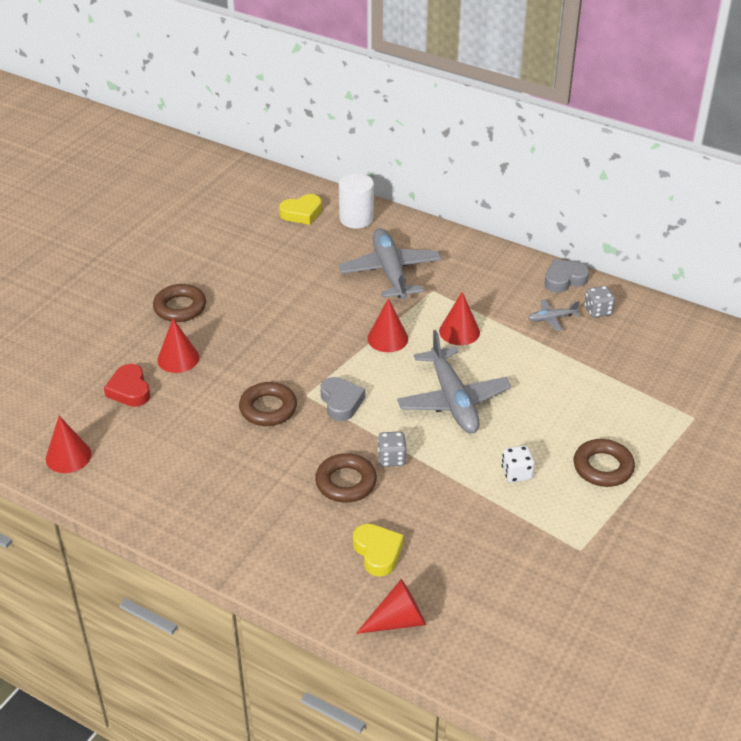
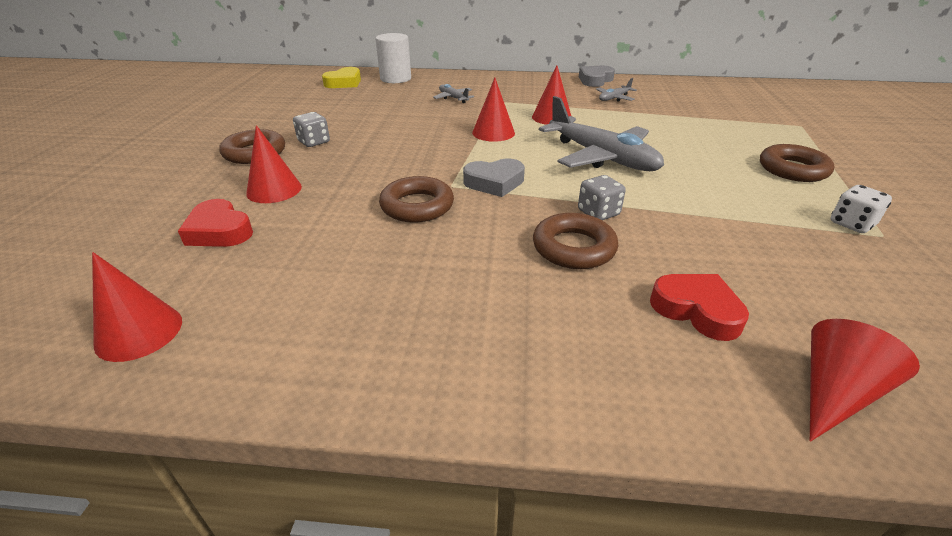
camera: 25 degrees left, 5 degrees down
(341, 402) = (494, 182): grey heart -> grey heart turned 120 degrees clockwise
(377, 552) = (696, 310): yellow heart -> red heart
(390, 272) = (453, 98): grey plane -> grey plane, size x0.45
(516, 473) = (731, 192): white dice -> white dice (851, 224)
(598, 311) = (641, 89): grey dice -> grey dice (314, 142)

